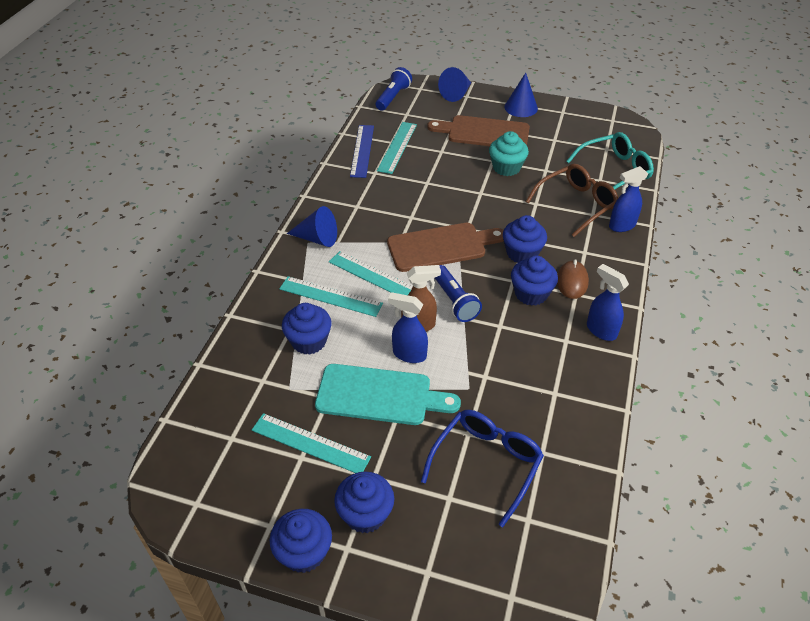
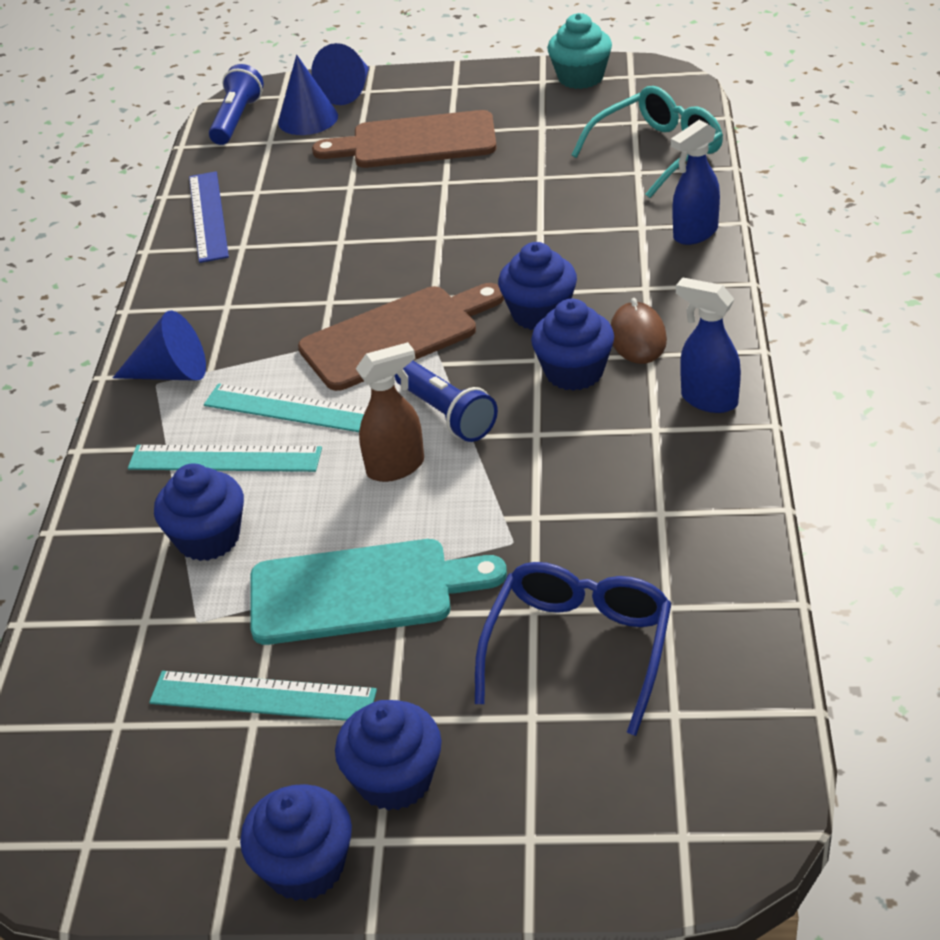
camera: 10 degrees left, 5 degrees down
(397, 147) = (269, 197): turquoise ruler -> none
(409, 354) = (393, 515): blue spray bottle -> none
(506, 167) = (472, 187): turquoise cupcake -> turquoise cupcake (580, 77)
(521, 107) = (468, 89): blue cone -> blue cone (308, 119)
(576, 205) = (608, 219): brown glasses -> none

